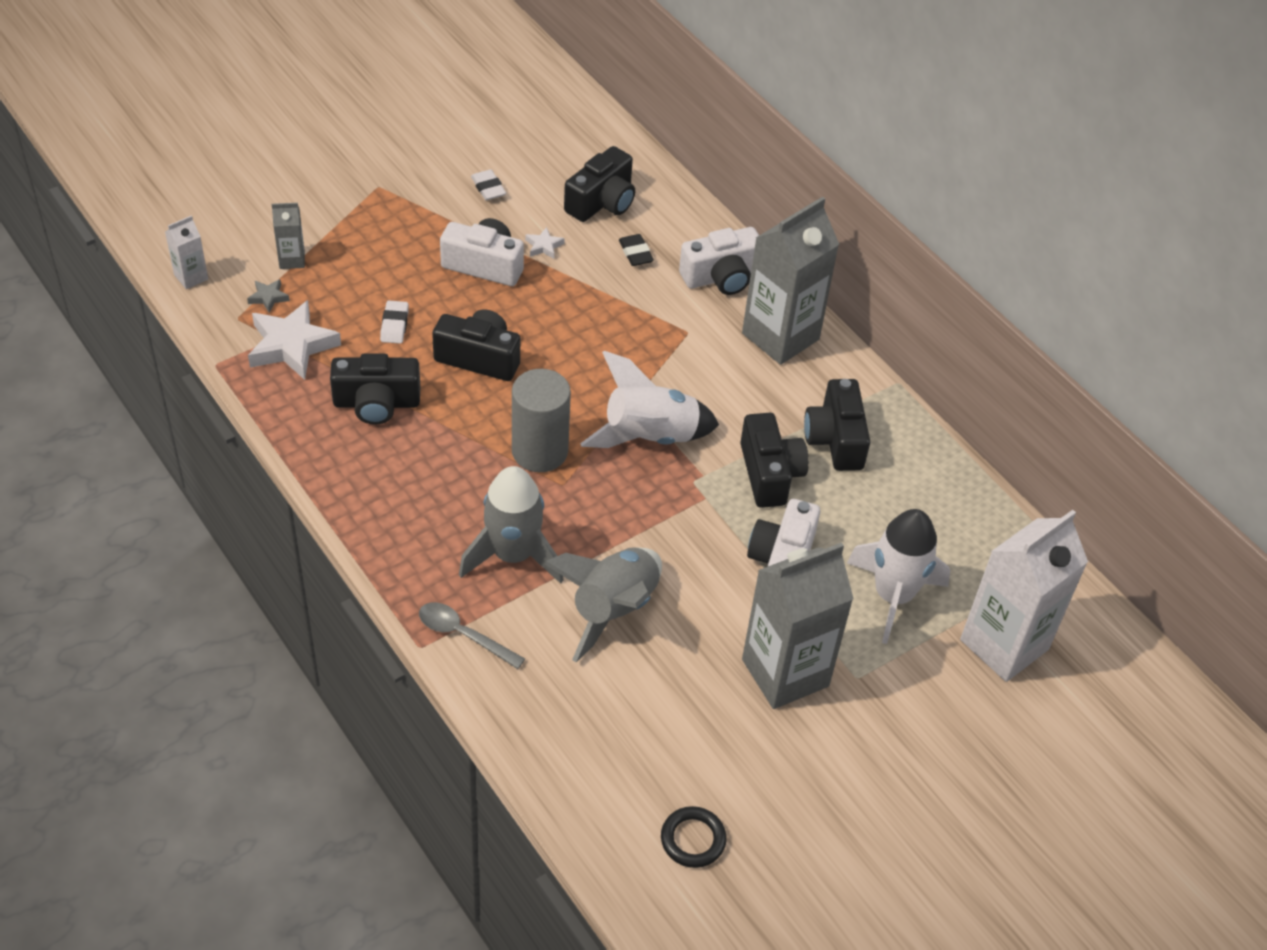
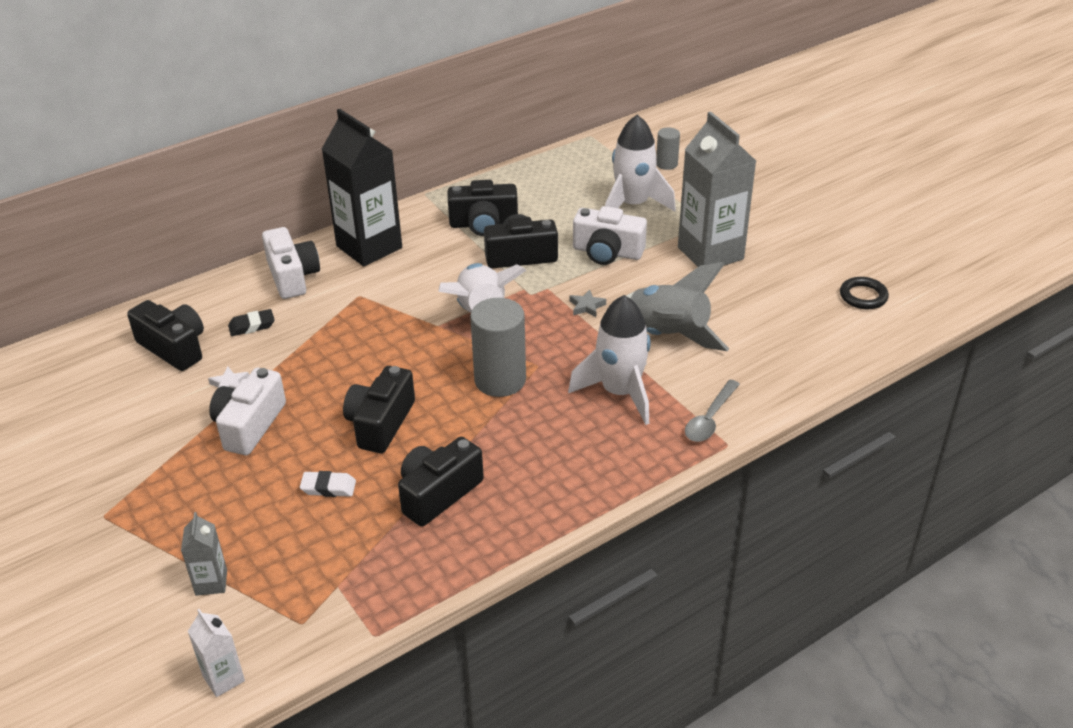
camera: 85 degrees left, 10 degrees down
(268, 297) = (271, 598): grey star -> grey star (587, 306)
(291, 345) = (350, 569): white star -> none
(376, 403) = (438, 493): black camera -> black camera turned 135 degrees counterclockwise
(488, 188) = (131, 427): white eraser -> none
(513, 555) = (620, 392): grey rocket -> white rocket
(780, 336) = (369, 247): grey carton -> black carton
(1004, 644) = (666, 164): white carton -> grey cylinder

